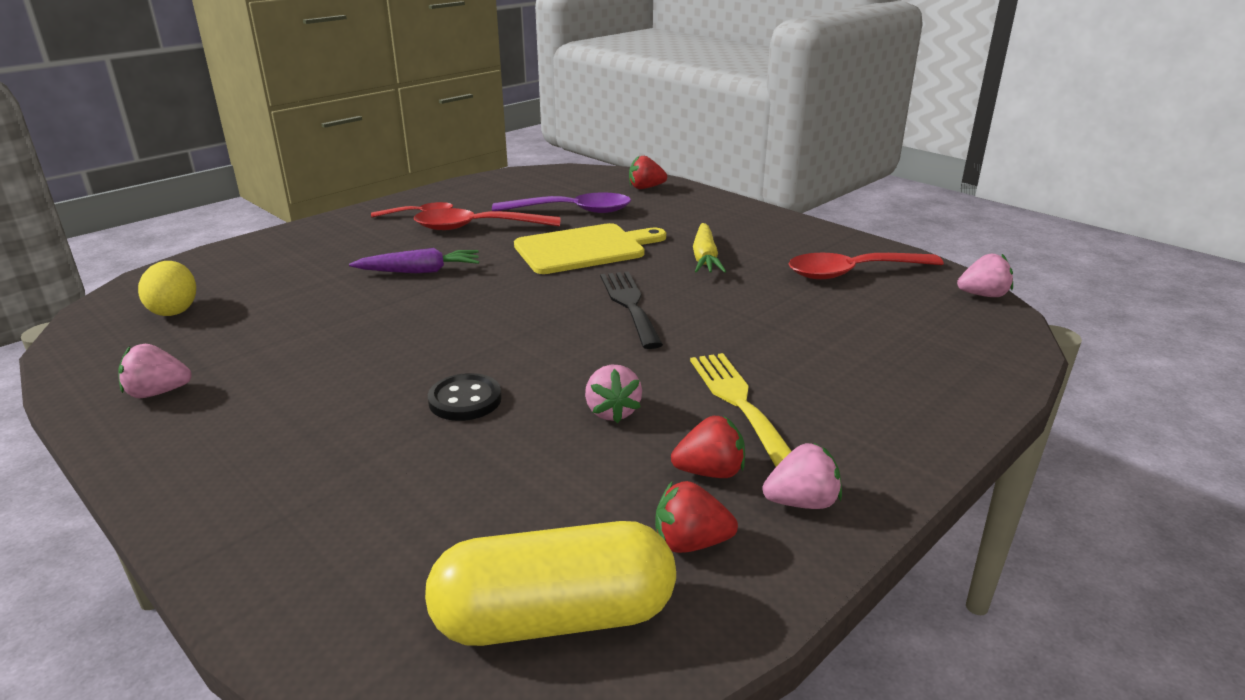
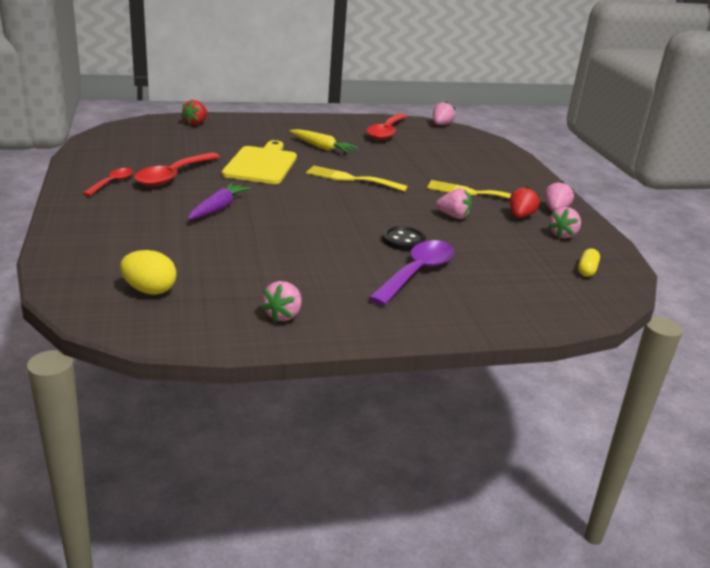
camera: 60 degrees left, 0 degrees up
(555, 618) = (587, 270): yellow capsule -> yellow capsule, size x0.41
(572, 211) = (197, 148): purple spoon -> purple spoon (417, 273)
(630, 305) = (351, 179): black fork -> yellow fork
(690, 543) = (563, 235): red strawberry -> pink strawberry

